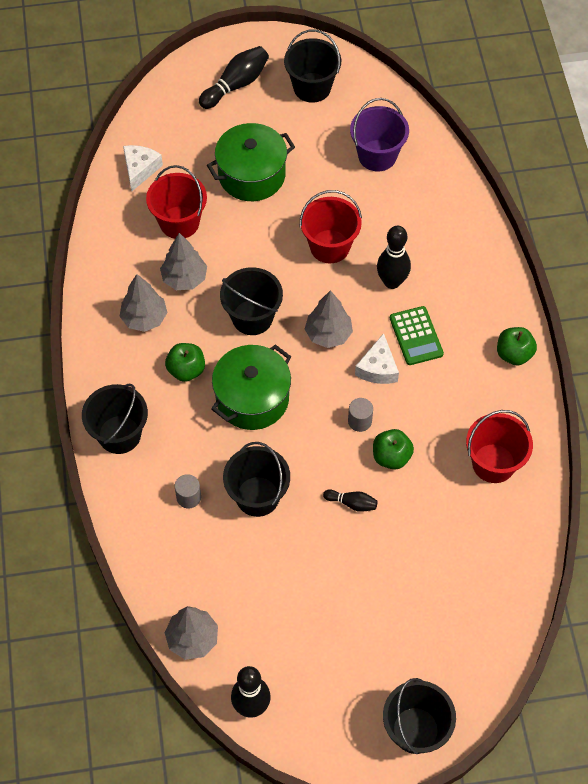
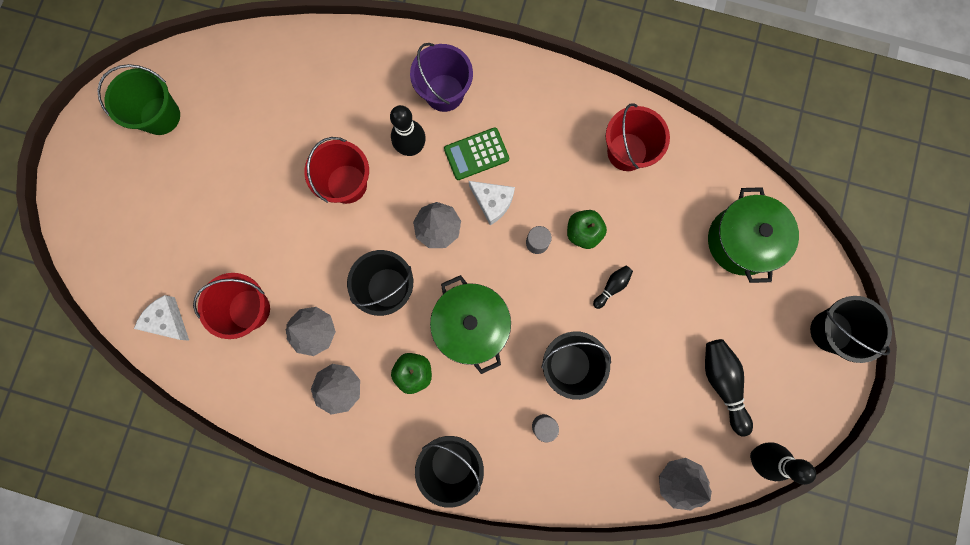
camera: 65 degrees left, 20 degrees up
(236, 85) = (117, 185): black bowling pin -> black bowling pin (722, 383)
(252, 175) = (231, 218): green pot -> green pot (741, 241)
(312, 87) = (160, 116): black bucket -> green bucket
(377, 155) = (270, 94): purple bucket -> purple bucket (444, 93)
(416, 336) = (476, 154): green calculator -> green calculator turned 150 degrees clockwise
(514, 354) = (533, 82): green apple -> none

